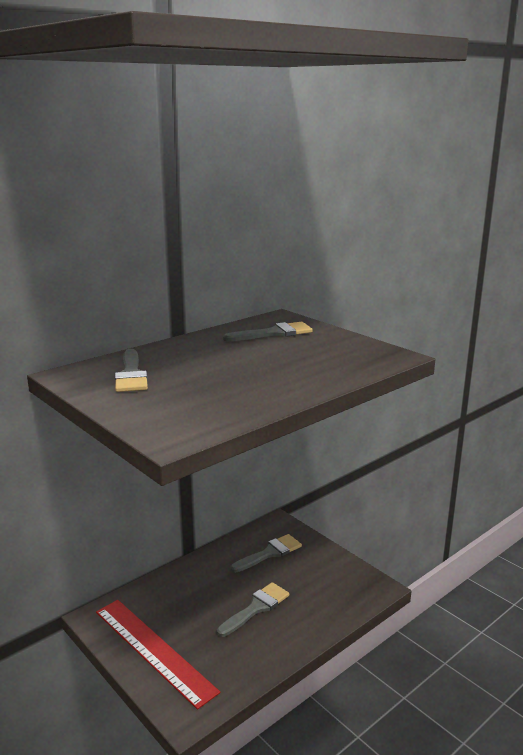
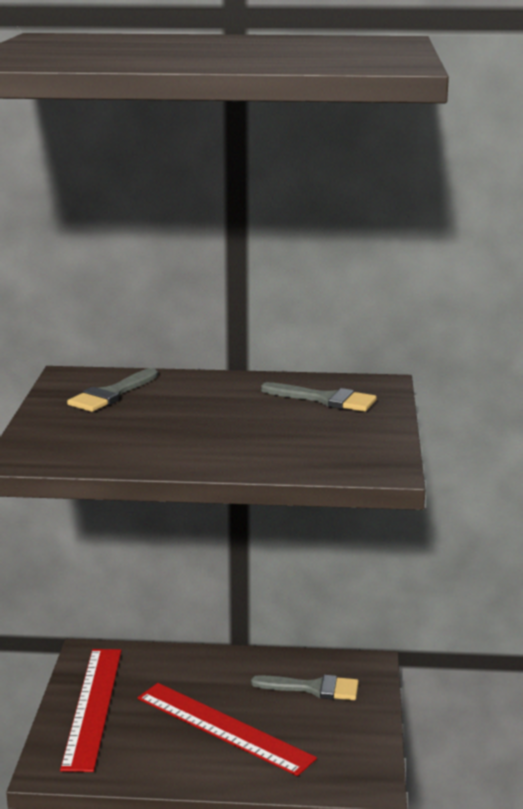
camera: 45 degrees right, 0 degrees up
(256, 608) = (224, 728): grey brush -> red ruler

